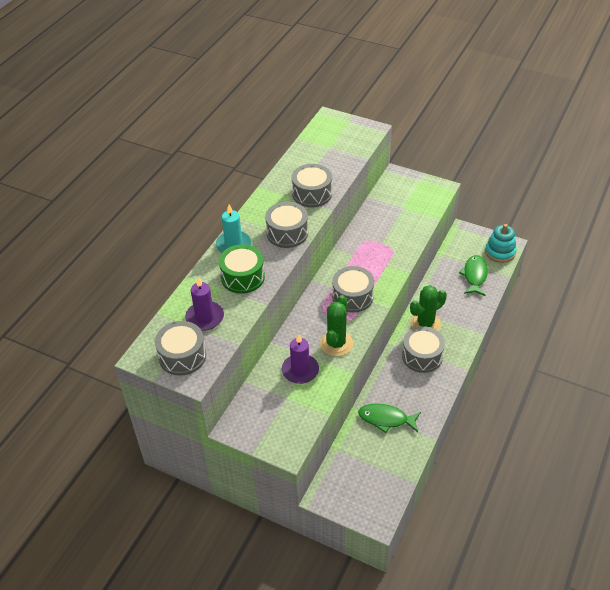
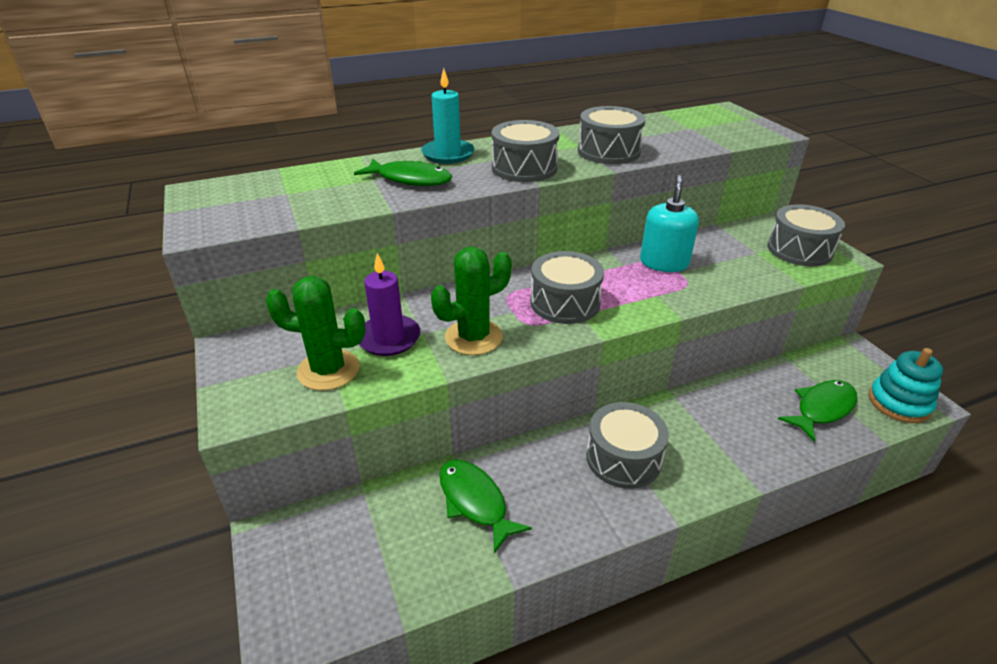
camera: 40 degrees right, 10 degrees down
(182, 356) = (228, 208): grey drum -> grey drum (799, 250)
(205, 317) = (311, 191): purple candle -> none
(243, 277) = (410, 179): green drum -> green fish
(369, 241) = (664, 263): none -> turquoise soap dispenser
(425, 324) = (674, 422): green cactus -> green cactus (328, 370)

